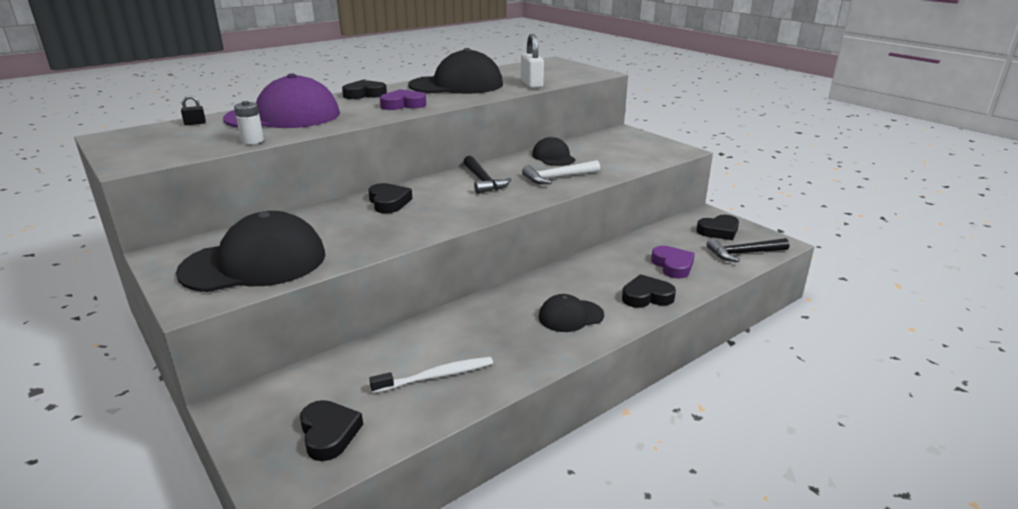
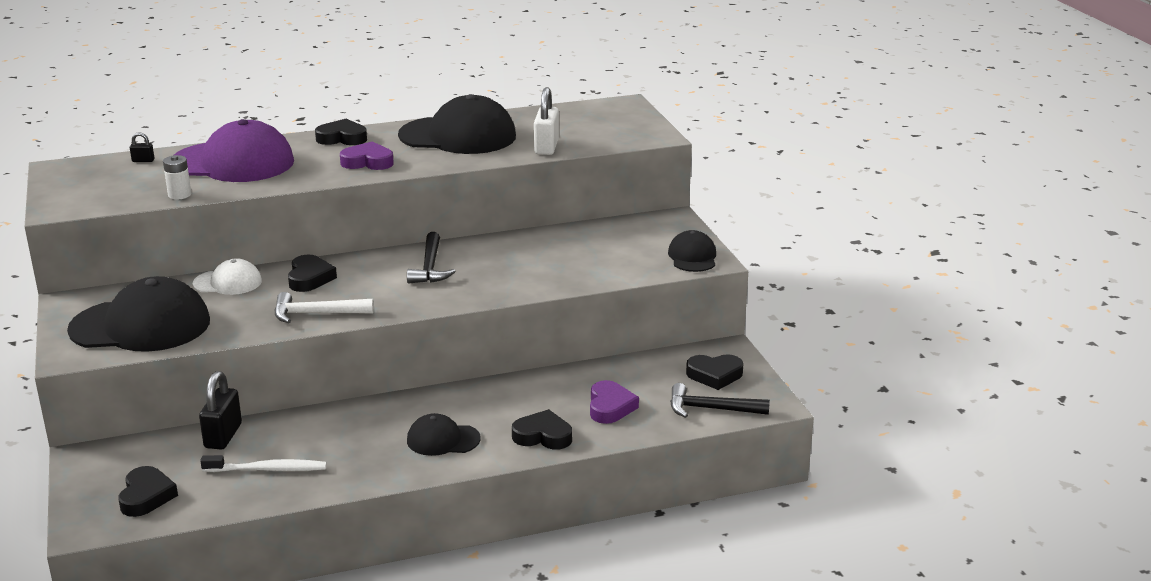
camera: 20 degrees right, 0 degrees up
(315, 216) = (228, 282): none -> white cap
(368, 354) = (223, 436): none -> black padlock
(553, 157) = (542, 246): black cap -> black cap (692, 257)
(558, 178) = (516, 276): white hammer -> white hammer (316, 314)

